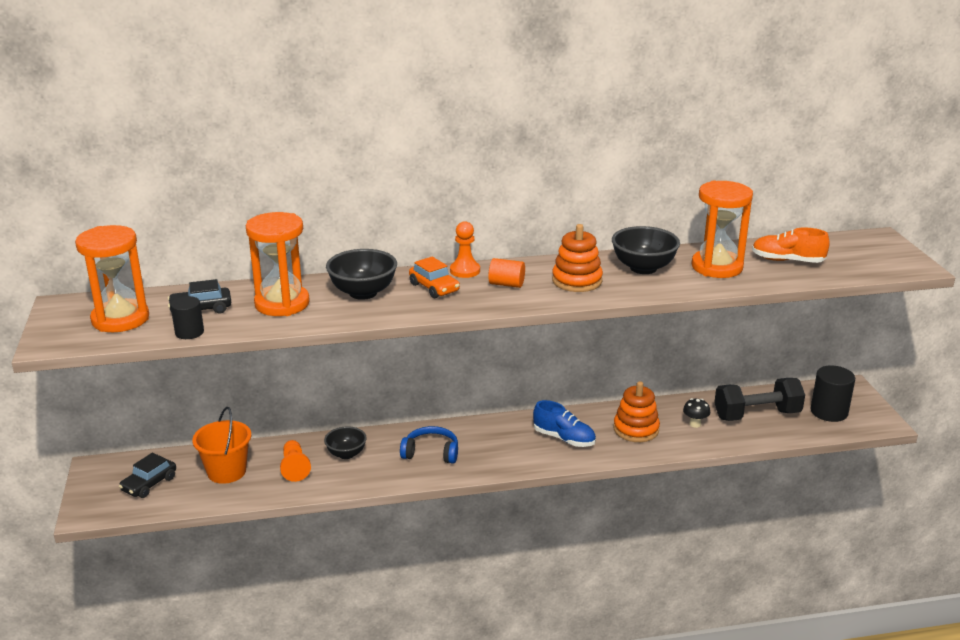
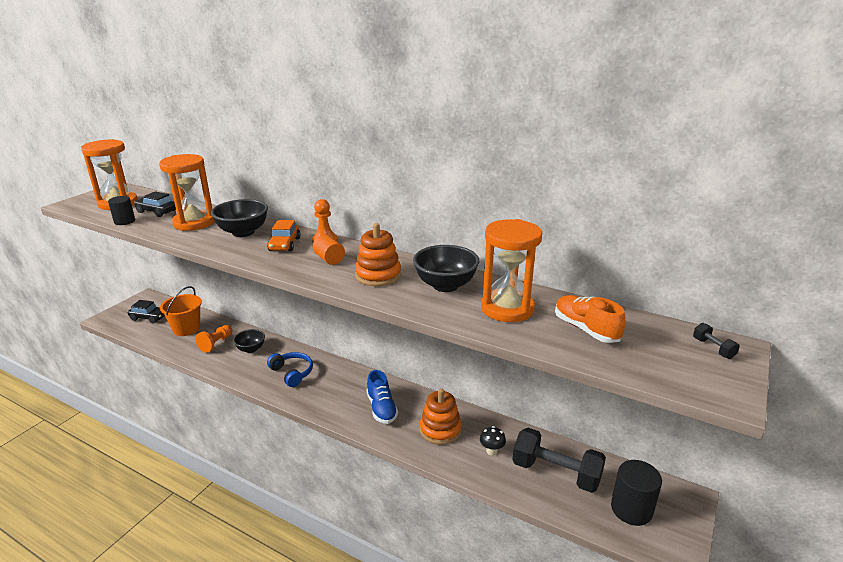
camera: 40 degrees right, 0 degrees up
(149, 484) = (149, 317): black car -> black car turned 150 degrees counterclockwise
(871, 243) = (713, 348): none -> black dumbbell

